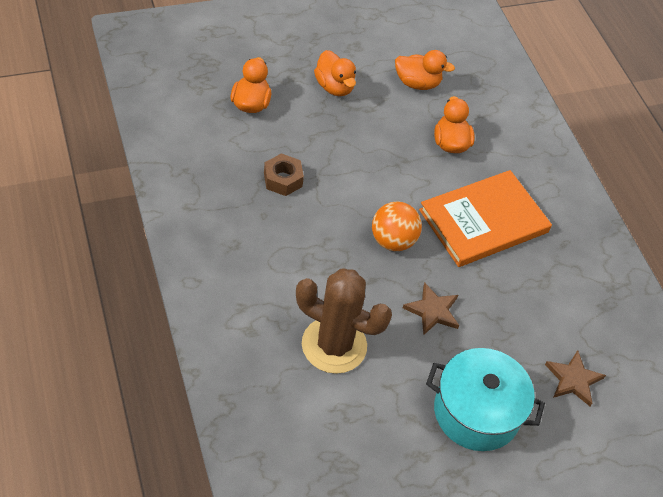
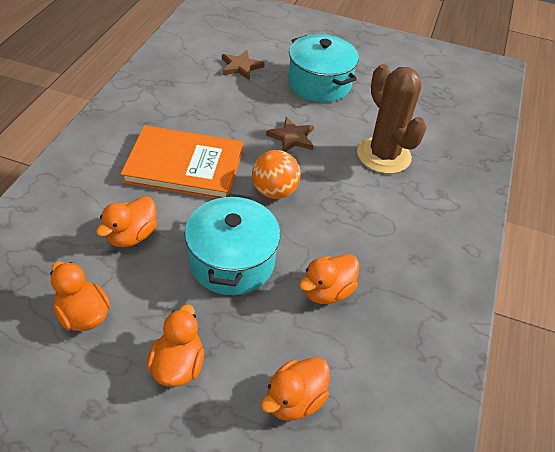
camera: 140 degrees left, 5 degrees down
(283, 179) = (327, 291): brown nut -> orange duck
(366, 164) = (232, 261): none -> turquoise pot

